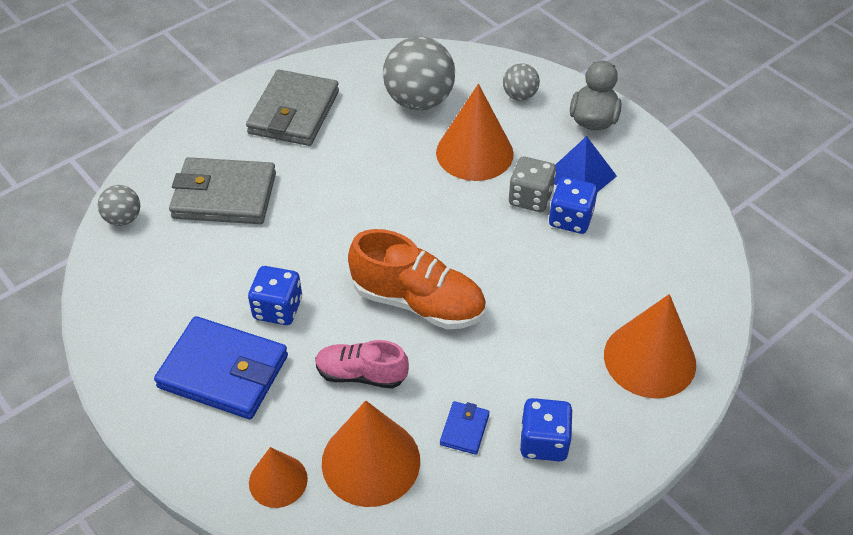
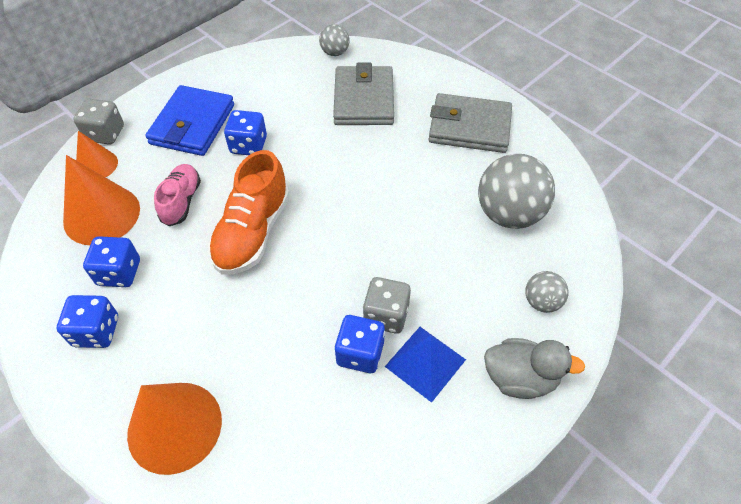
camera: 85 degrees right, 5 degrees up
(216, 478) = (105, 134): none -> grey dice
(464, 429) = (119, 273): blue wallet -> blue dice
(474, 153) = (443, 264): orange cone -> none

